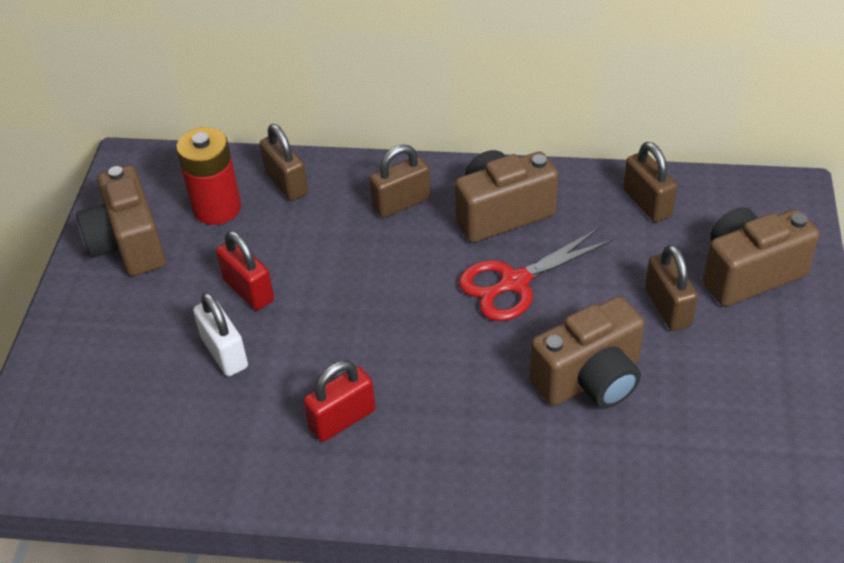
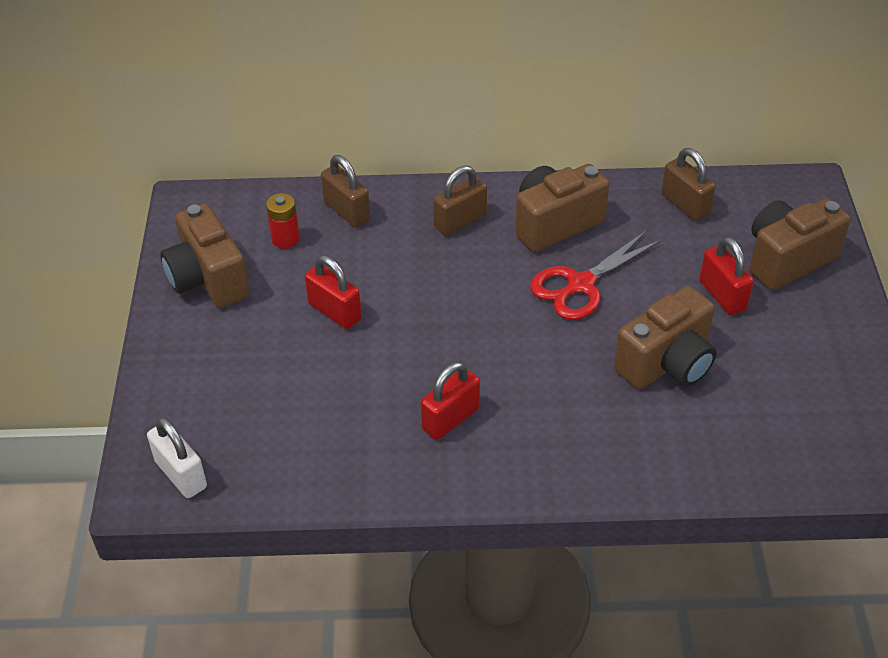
camera: 10 degrees left, 0 degrees up
(217, 208) = (285, 239): red battery -> red battery, size x0.60
(224, 353) = (326, 370): white padlock -> white padlock (181, 474)
(667, 307) = (722, 295): brown padlock -> red padlock

